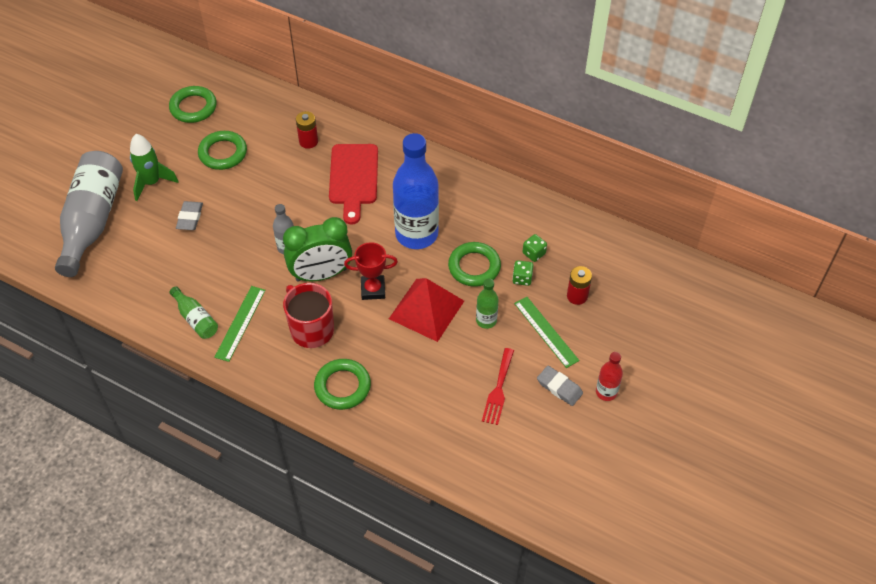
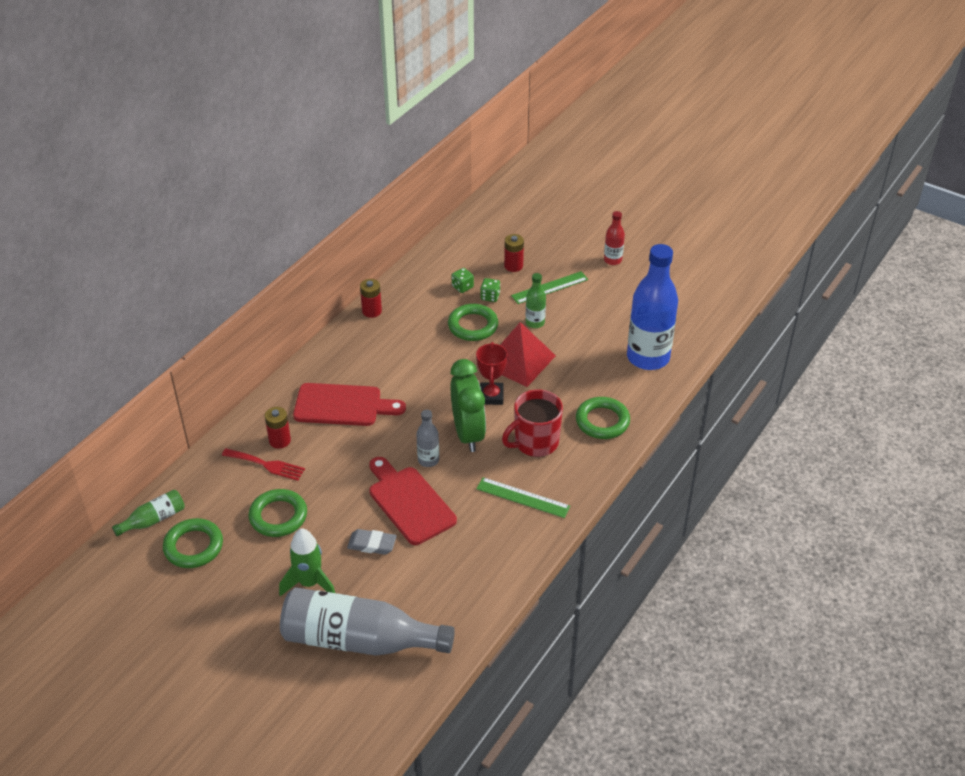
camera: 85 degrees left, 10 degrees down
(196, 319) = (514, 535): green bottle -> green bottle (154, 519)
(236, 238) = (409, 502): none -> red cutting board
(416, 234) = (427, 362): blue bottle -> blue bottle (648, 357)
(485, 184) = (372, 311): none -> red battery
(498, 390) = (608, 321): red fork -> red fork (266, 465)
(559, 387) = (607, 285): grey eraser -> none

